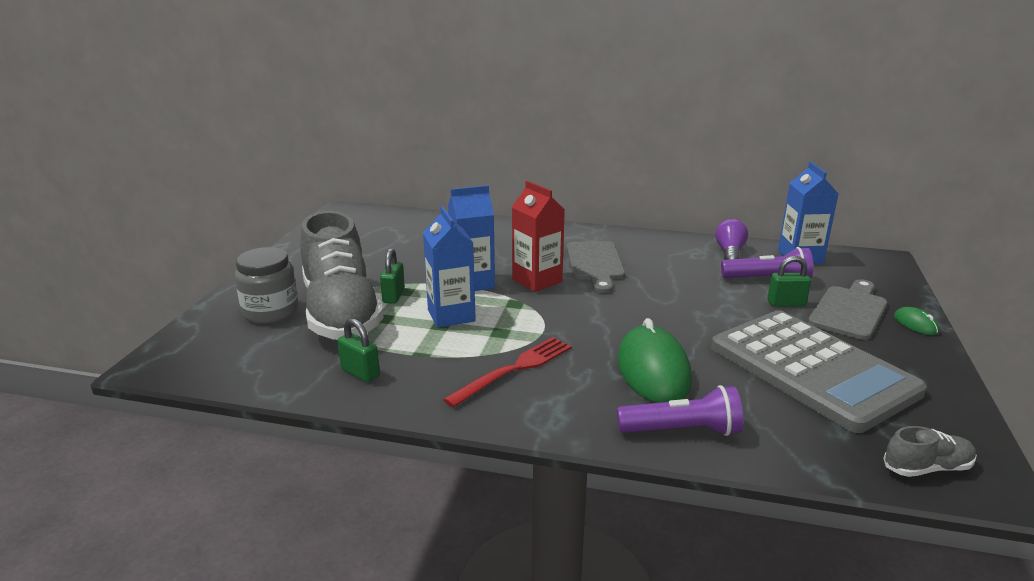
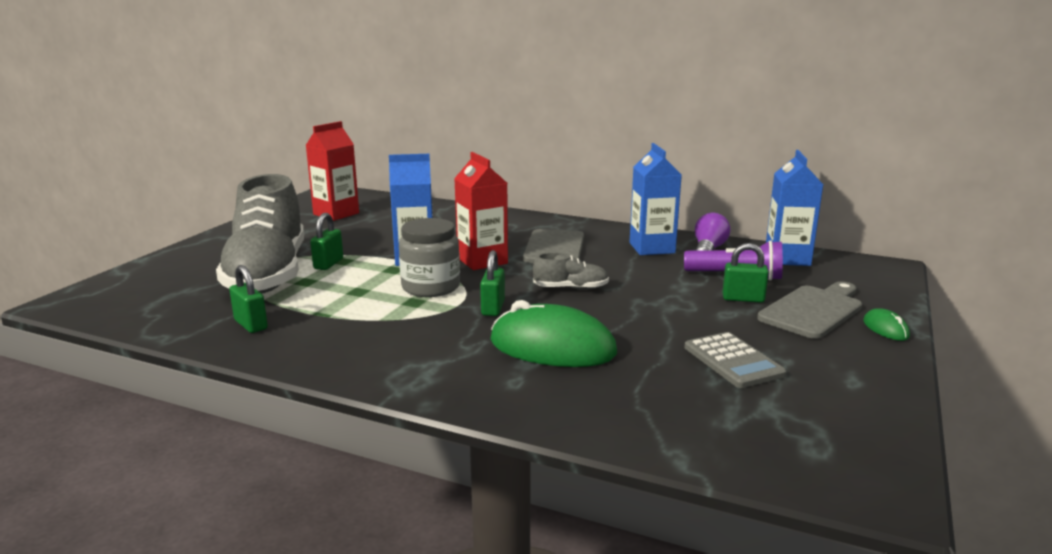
camera: 10 degrees right, 5 degrees down
(271, 312) = (202, 269): grey jar -> grey jar (431, 287)
(365, 236) = (336, 214): none -> red carton
(451, 315) = (374, 284): blue carton -> blue carton (652, 248)
(514, 369) = (406, 334): red fork -> none
(576, 333) = (493, 308): none -> green padlock
(653, 371) = (552, 347): green mouse -> green mouse turned 75 degrees counterclockwise
(682, 431) = (547, 403): purple flashlight -> none
(812, 369) = (733, 361): grey calculator -> grey calculator, size x0.46
(927, 468) = (811, 466): grey shoe -> grey shoe (571, 288)

